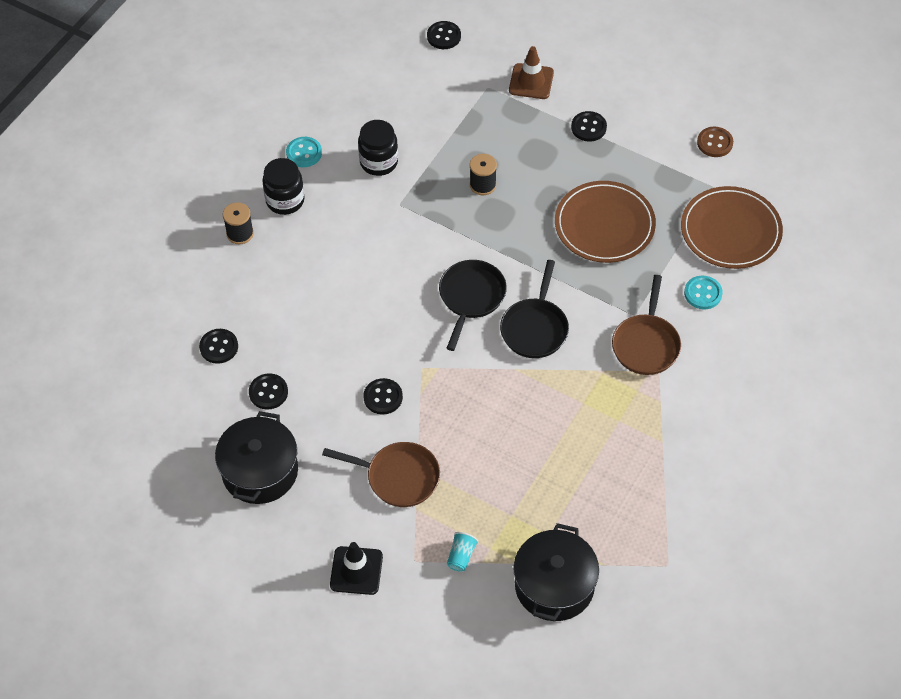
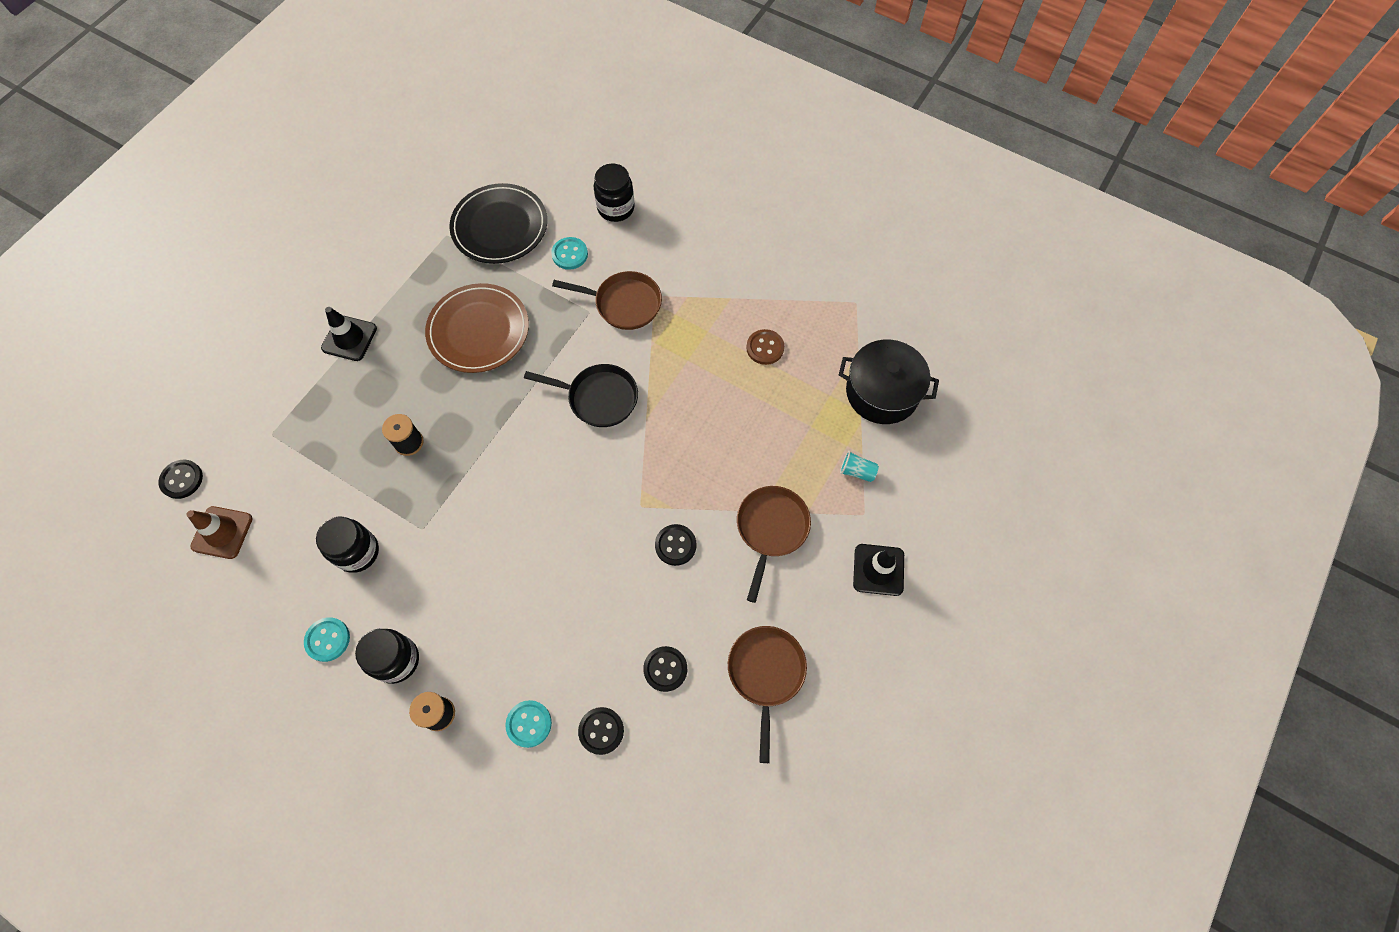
camera: 90 degrees left, 10 degrees up
(228, 295) = (529, 724): none -> turquoise button
(260, 471) = (766, 674): black pot -> brown pan
(471, 298) = (556, 457): black pan -> none
(531, 81) = (273, 390): brown traffic cone -> brown traffic cone (222, 532)
(588, 127) = (349, 338): black button -> black traffic cone
(714, 143) = (391, 231): brown button -> brown button (765, 348)
(730, 231) = (500, 227): brown plate -> black plate
(768, 331) = (616, 208): none -> black jar

